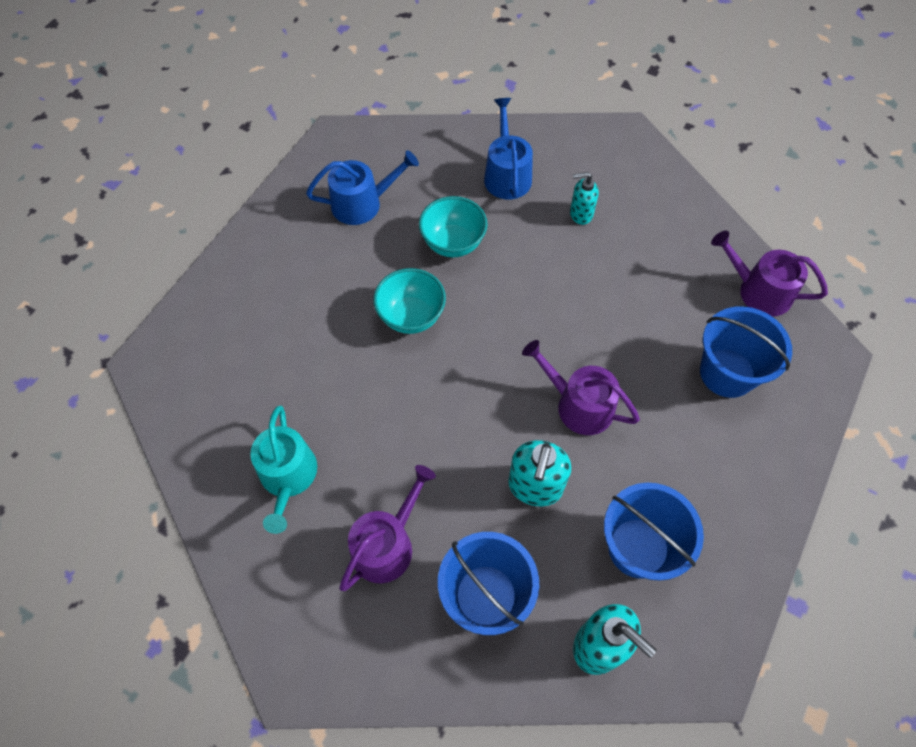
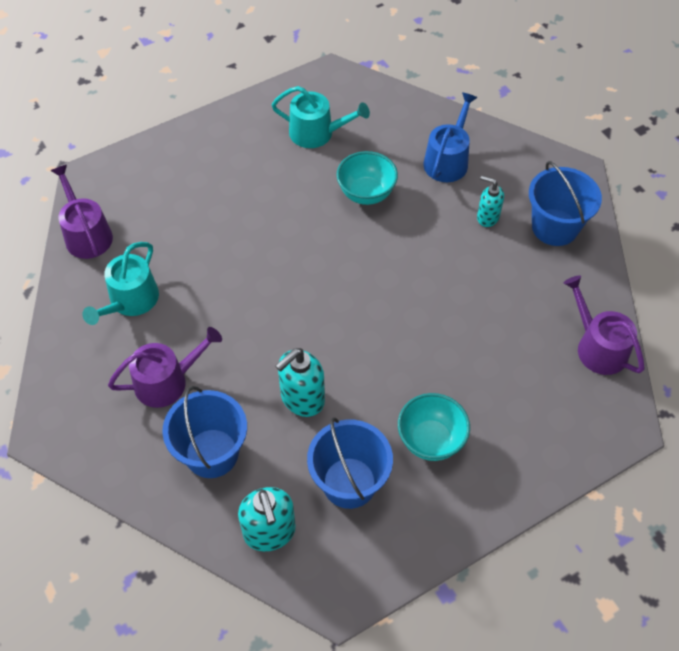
camera: 30 degrees right, 5 degrees down
(362, 203) = (317, 133): blue watering can -> turquoise watering can
(411, 316) = (295, 232): turquoise bowl -> turquoise bowl (431, 440)
(578, 404) = (379, 358): purple watering can -> purple watering can (86, 234)
(727, 373) = (520, 395): blue bucket -> blue bucket (554, 227)

